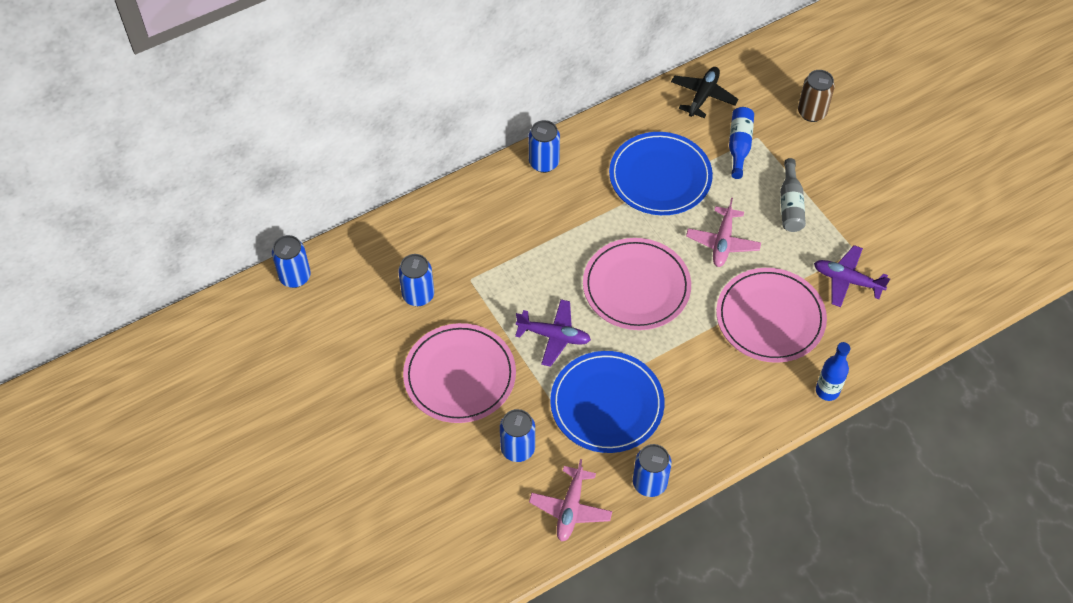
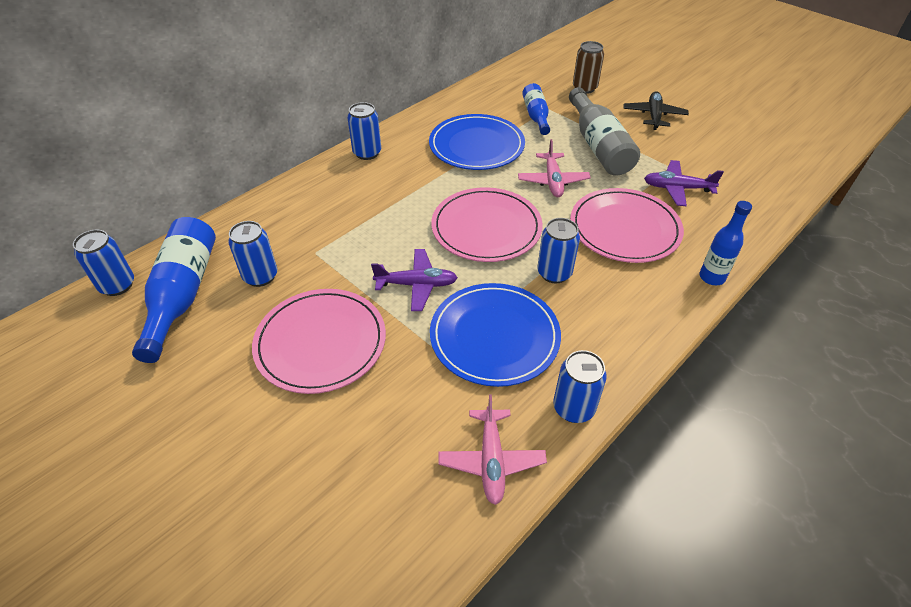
camera: 15 degrees left, 10 degrees down
(350, 299) = (183, 294): none -> blue bottle
(518, 449) = (407, 405): blue can -> blue can (554, 273)
(703, 96) = (492, 91): black plane -> black plane (654, 116)
(790, 204) = (598, 146): grey bottle -> grey bottle, size x1.69

